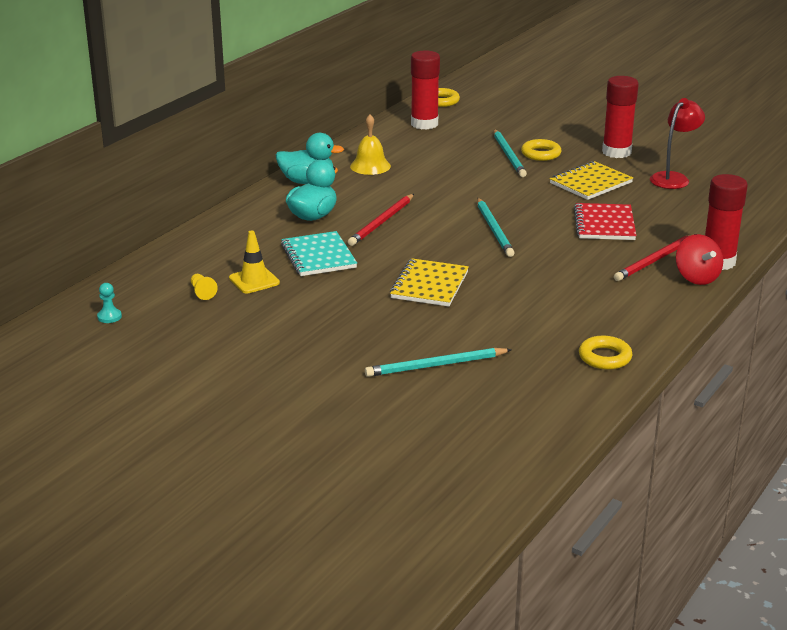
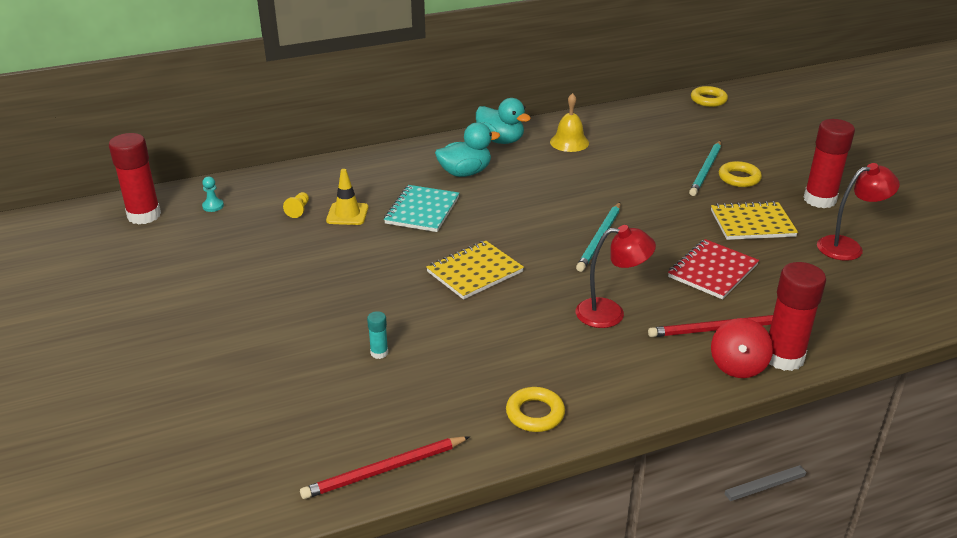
camera: 35 degrees right, 5 degrees up
(381, 222) = (512, 197): red pencil -> red pencil (384, 470)
(424, 124) = (666, 117): red glue stick -> red glue stick (144, 215)
(435, 365) = (379, 353): turquoise pencil -> turquoise glue stick
(570, 276) = (610, 313): none -> red lamp

